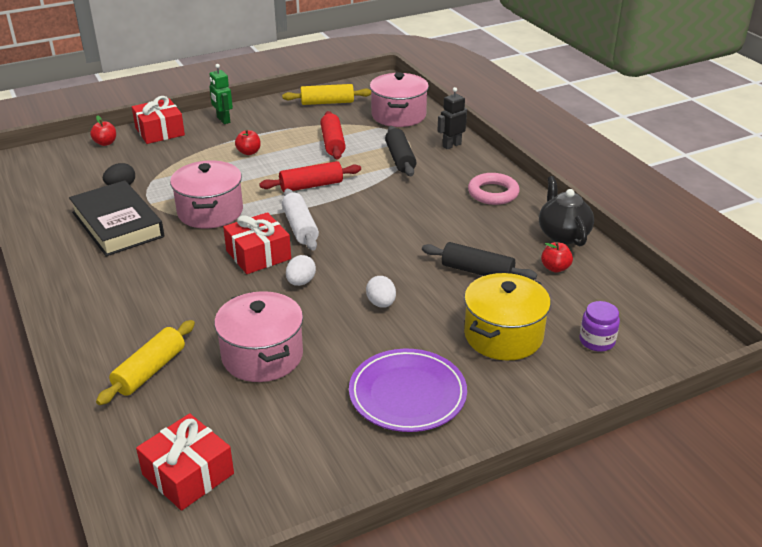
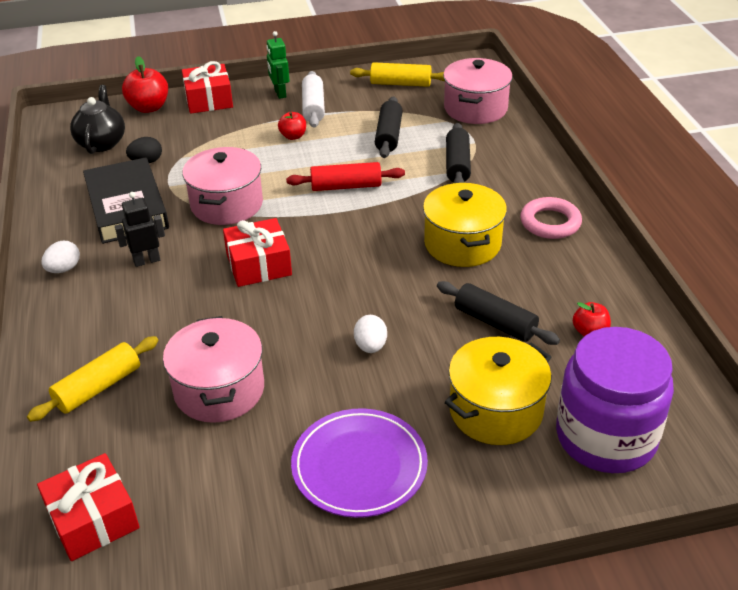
camera: 15 degrees right, 5 degrees up
(105, 143) = (149, 107): red apple -> red apple, size x1.66
(300, 227) = (315, 237): white rolling pin -> white rolling pin (313, 107)
(301, 282) = (292, 305): white egg -> white egg (64, 269)
(333, 143) = (389, 135): red rolling pin -> black rolling pin
(427, 217) = (462, 244): none -> yellow pot
(451, 145) = (523, 154): black robot -> black robot (147, 261)
(563, 235) = (615, 289): black teapot -> black teapot (102, 143)
(597, 341) = (605, 437): purple jar -> purple jar, size x2.35

